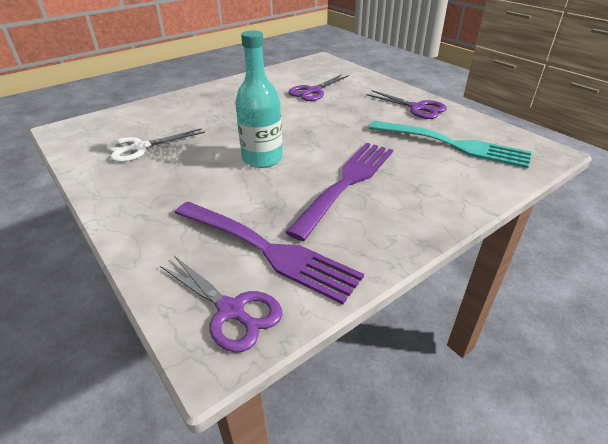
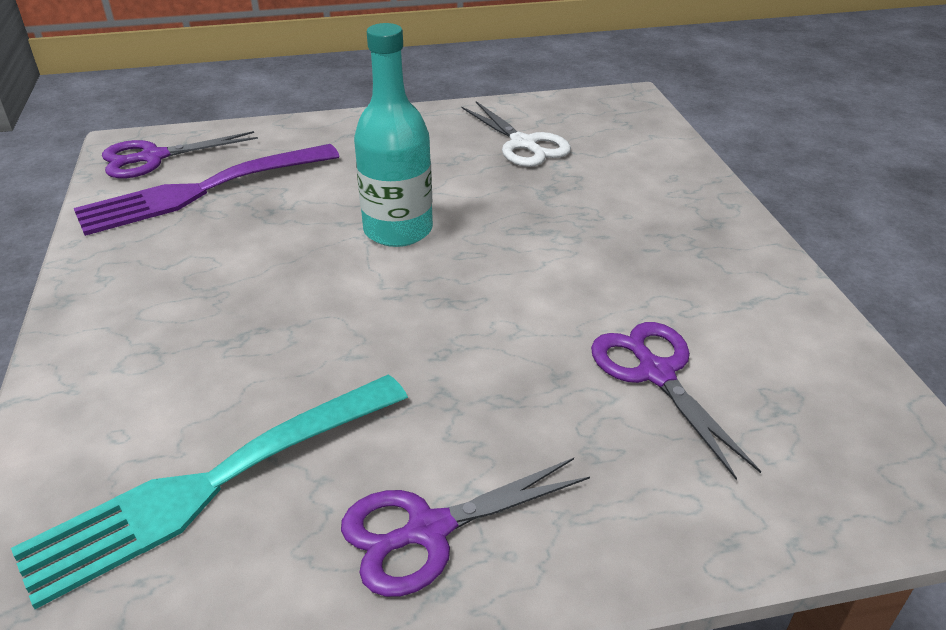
camera: 115 degrees right, 0 degrees up
(140, 148) = (523, 144): white scissors -> white scissors turned 150 degrees clockwise
(347, 184) = (249, 285): purple fork -> none

